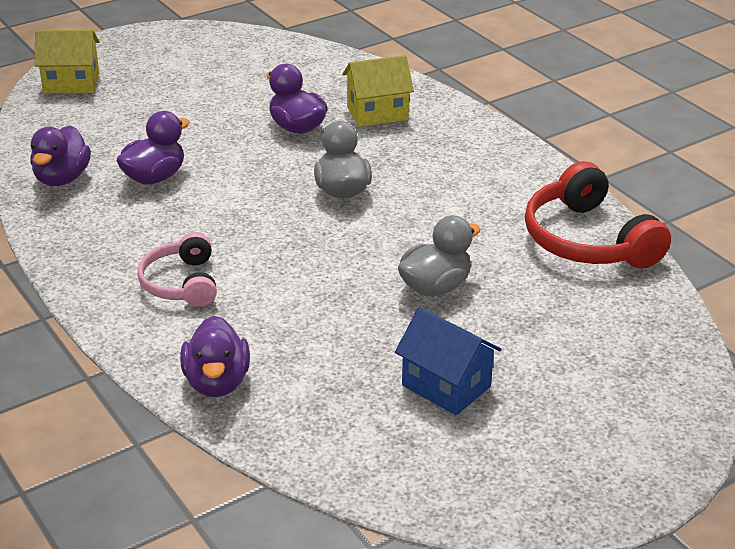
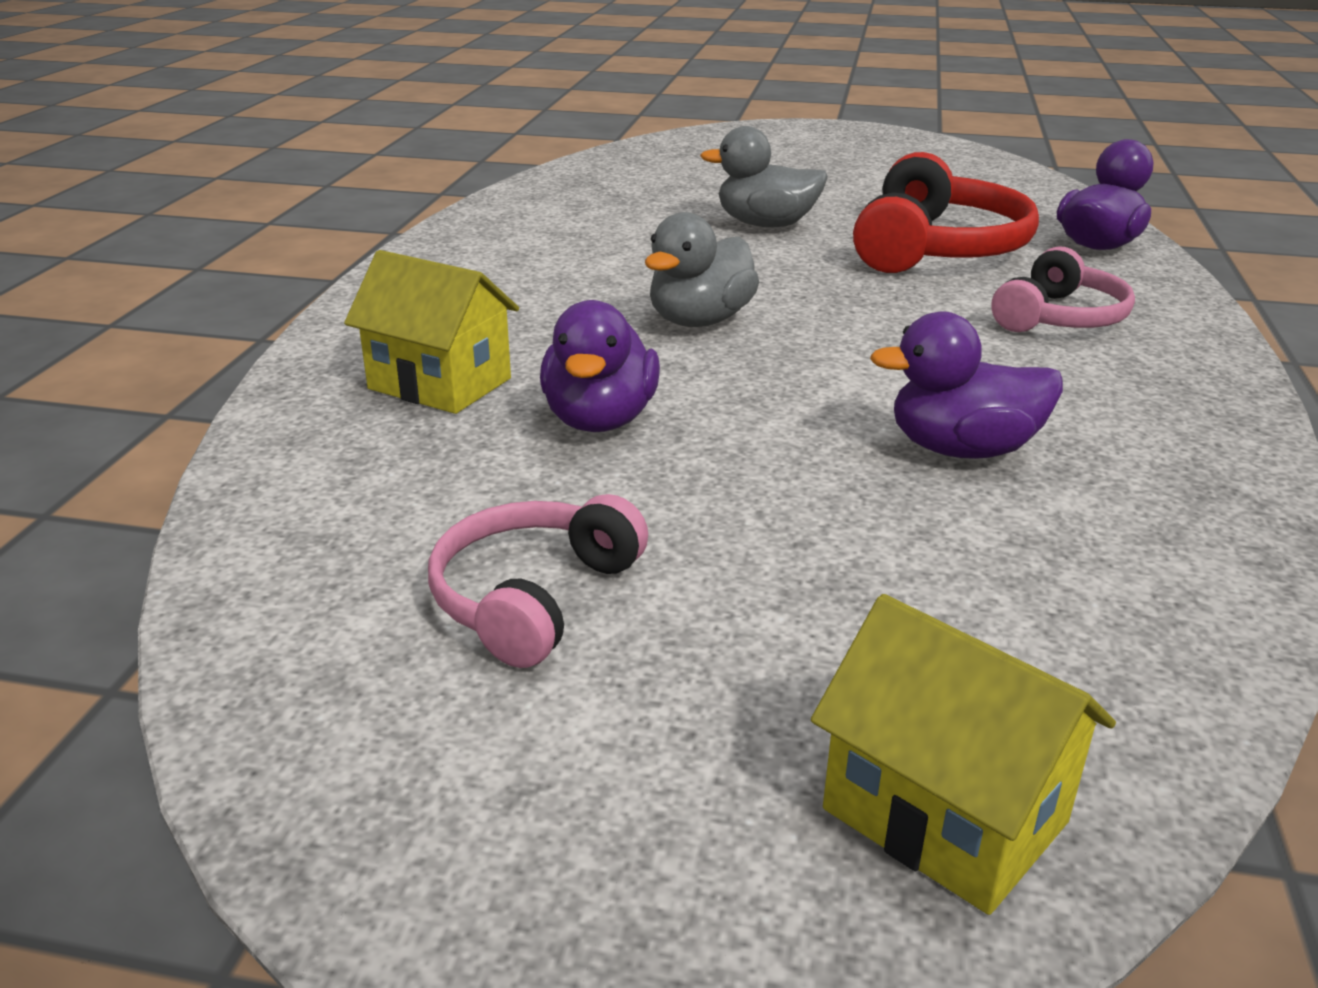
camera: 135 degrees left, 5 degrees down
(62, 178) = (1157, 525): purple duck -> none
(223, 76) = (533, 597): none -> pink headphones
(446, 386) = (875, 186): blue house -> none
(588, 240) = (549, 201): red headphones -> red headphones (937, 248)

